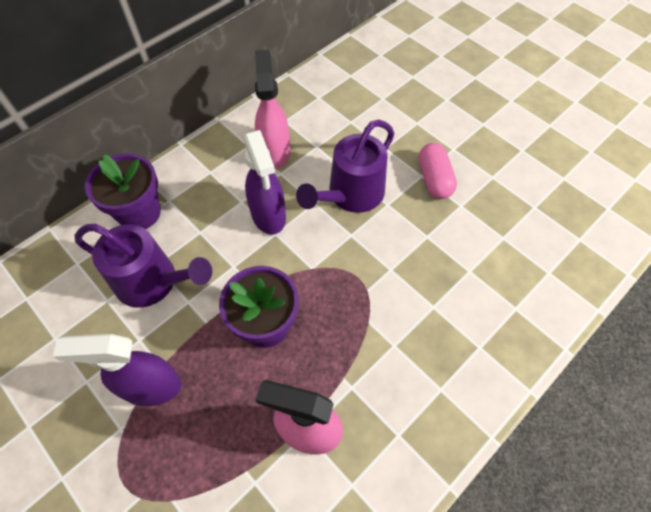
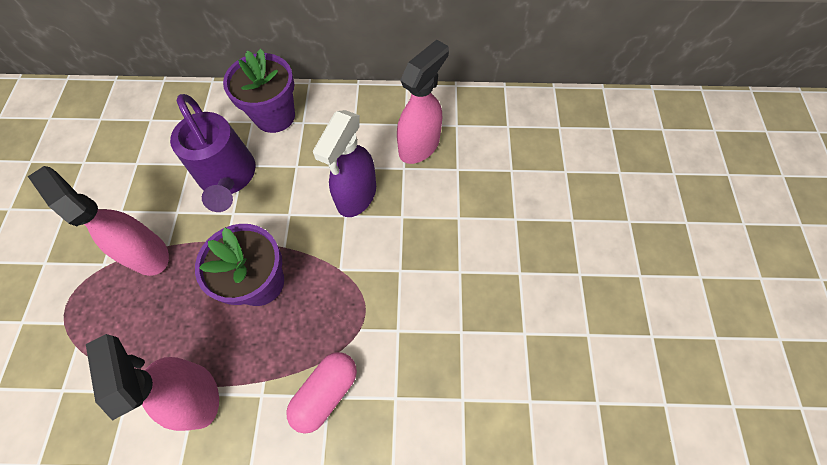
camera: 45 degrees right, 5 degrees up
(151, 386) = (147, 253): purple spray bottle -> pink spray bottle
(351, 195) = (438, 236): purple watering can -> none
(434, 179) = (527, 286): pink capsule -> pink capsule (326, 392)

